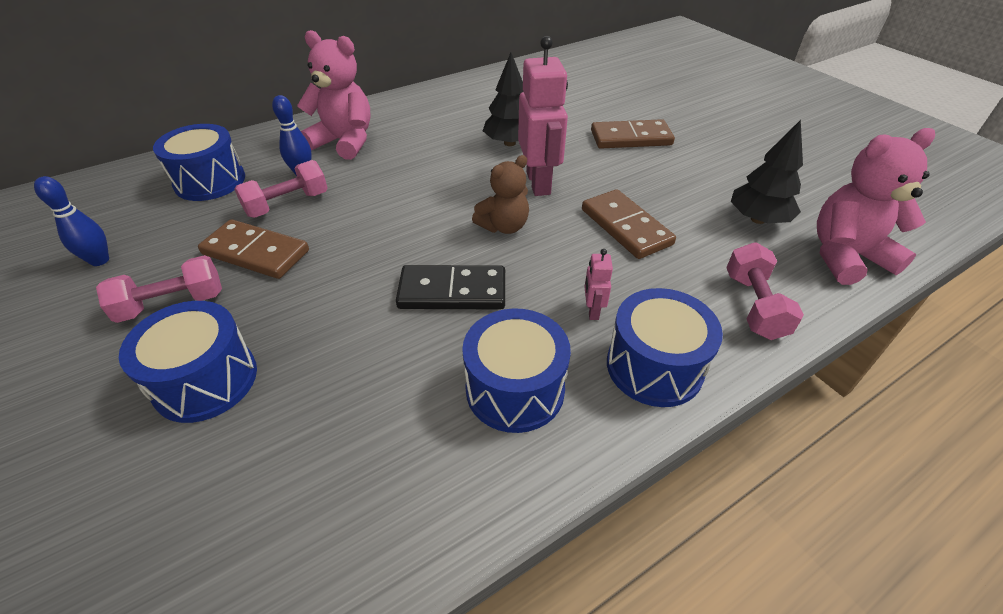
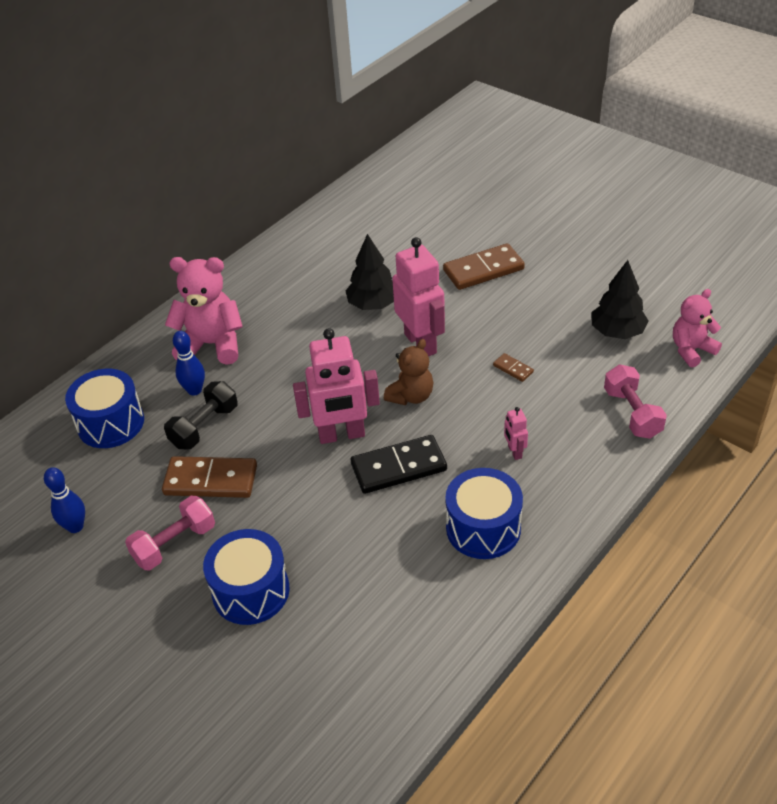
camera: 15 degrees left, 0 degrees up
(287, 204) = (204, 426): pink dumbbell -> black dumbbell
(412, 244) = (341, 435): none -> pink robot
(626, 227) = (513, 369): brown domino -> brown domino, size x0.46
(654, 366) = (574, 482): blue drum -> none
(846, 256) = (691, 350): pink teddy bear -> pink teddy bear, size x0.64

